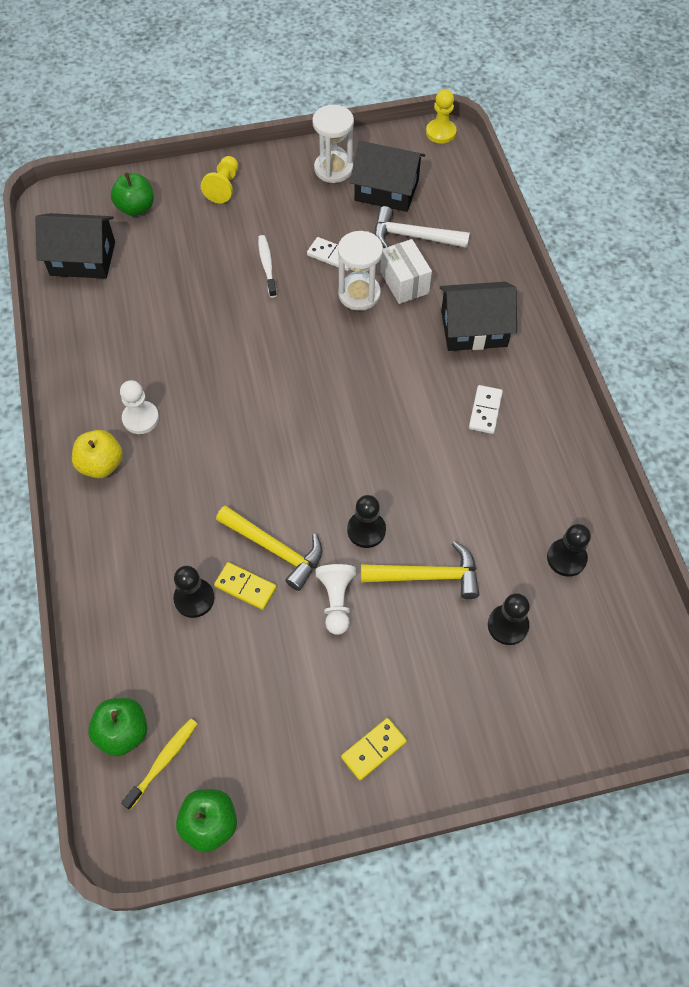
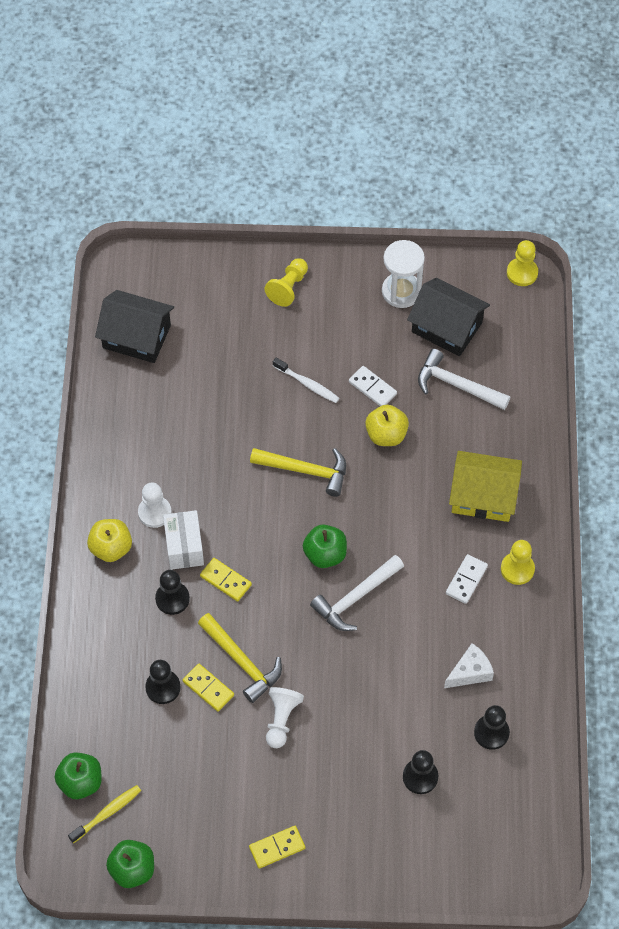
camera: 15 degrees right, 0 degrees up
(136, 208) = (198, 292): green apple -> green apple (325, 554)
(234, 469) = (225, 580): none -> yellow domino
(267, 265) = (307, 384): white toothbrush -> white toothbrush turned 120 degrees clockwise
(359, 294) = (386, 435): white hourglass -> yellow apple
(366, 530) = (325, 664): black pawn -> black pawn (172, 599)
(377, 455) = (355, 598): none -> white hammer
(404, 282) = (433, 432): white box -> white box (184, 547)
(427, 576) = (366, 718): yellow hammer -> yellow hammer (306, 471)
(474, 328) = (483, 496): black house -> yellow house
(521, 501) = (470, 672): none -> white cheese
(532, 389) = (517, 569): none -> yellow pawn

